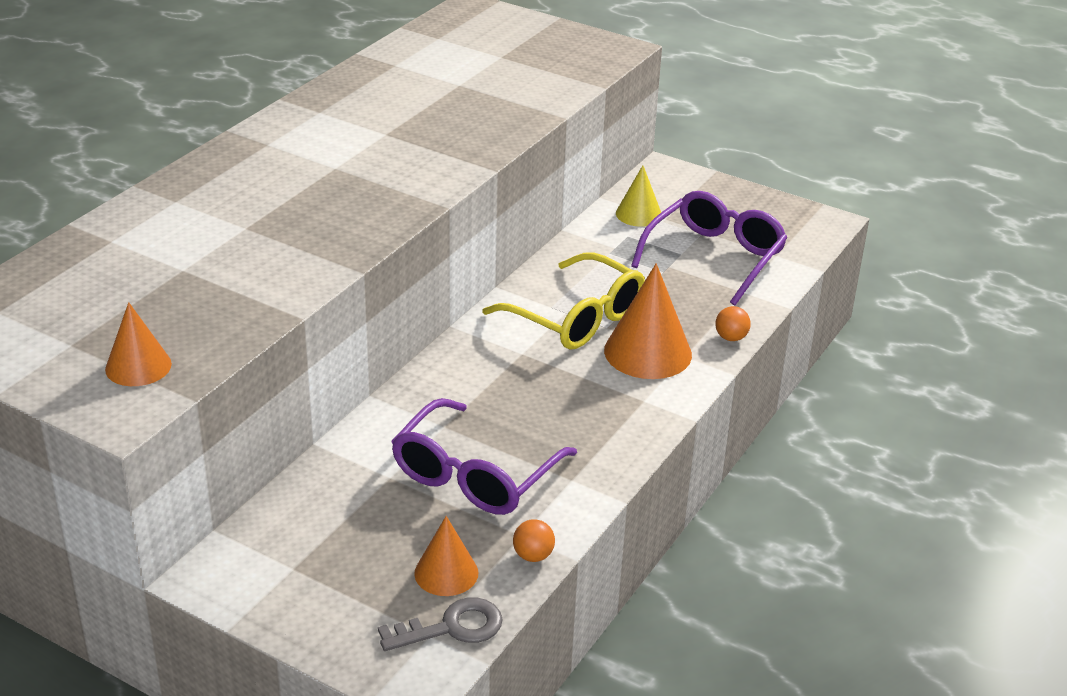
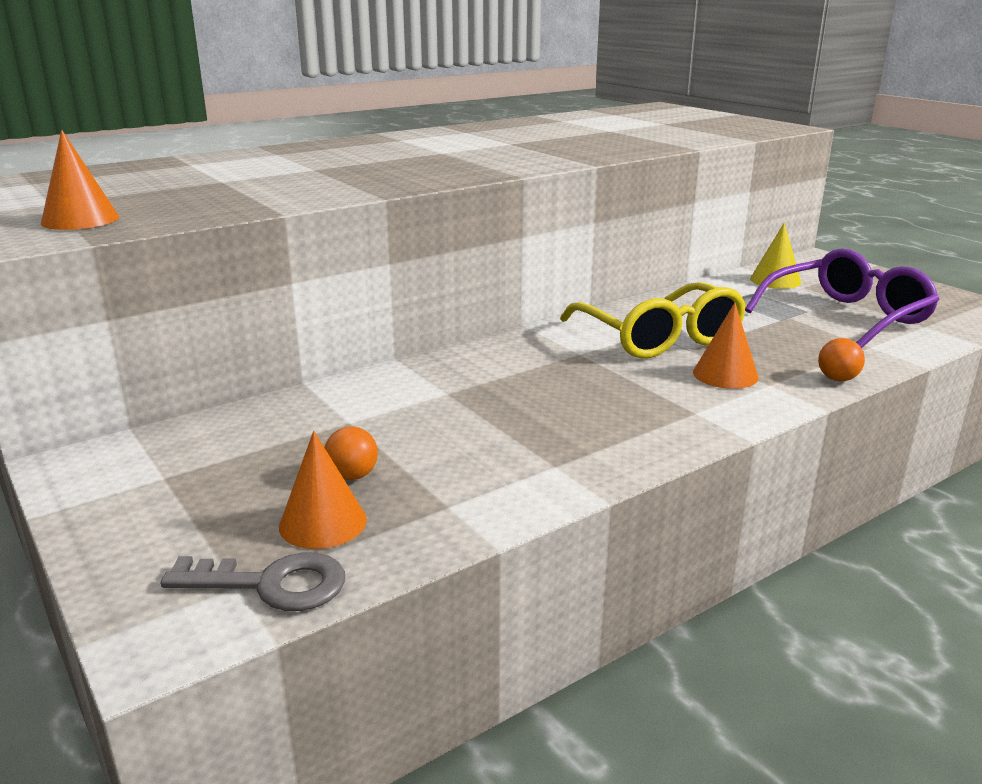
camera: 25 degrees right, 10 degrees down
(474, 475) = (442, 438): purple glasses -> none
(533, 556) = (444, 530): orange ball -> orange ball (352, 476)
(648, 352) = (725, 374): orange cone -> orange cone, size x0.60

